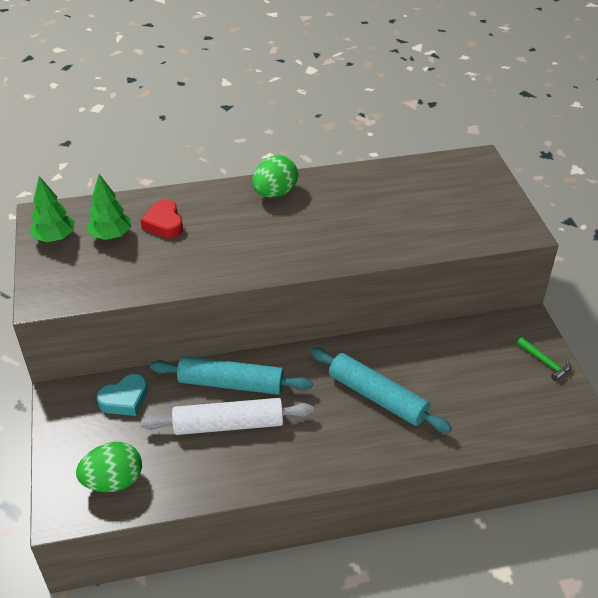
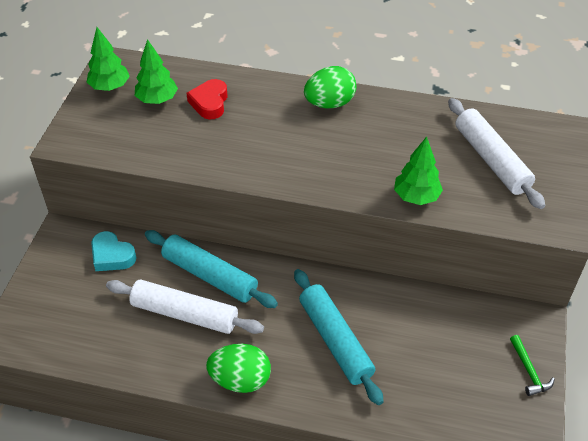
camera: 25 degrees right, 5 degrees up
(113, 481) = (60, 327): green egg -> green egg (240, 380)
(125, 399) = (112, 256): turquoise heart -> turquoise heart turned 45 degrees clockwise
(398, 246) = (416, 197): none -> green tree
(439, 198) = (491, 160): none -> white rolling pin

